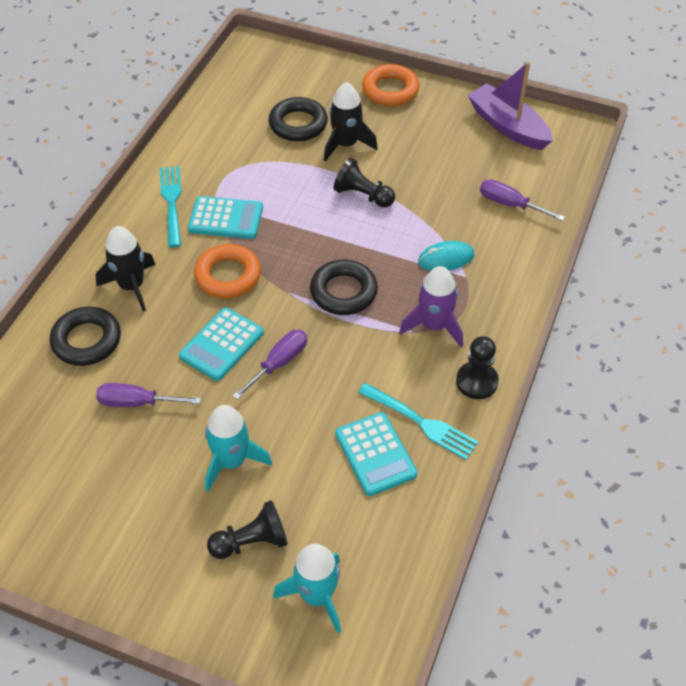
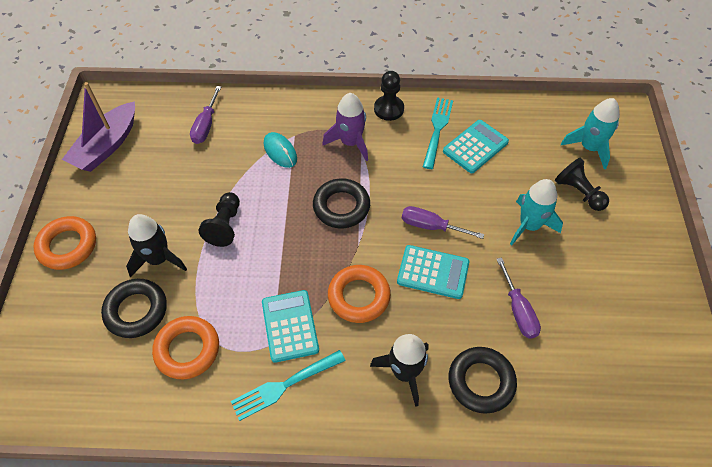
camera: 110 degrees left, 5 degrees up
(242, 149) = (187, 350): none -> orange ring

